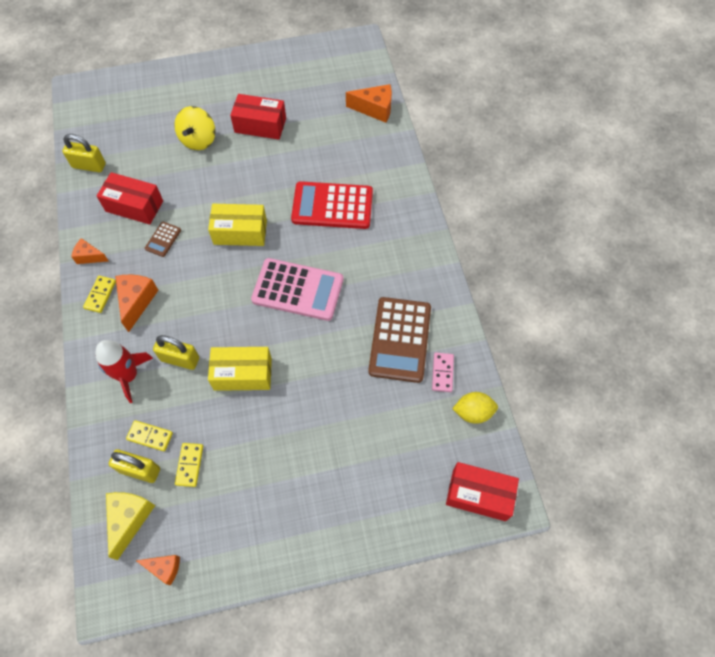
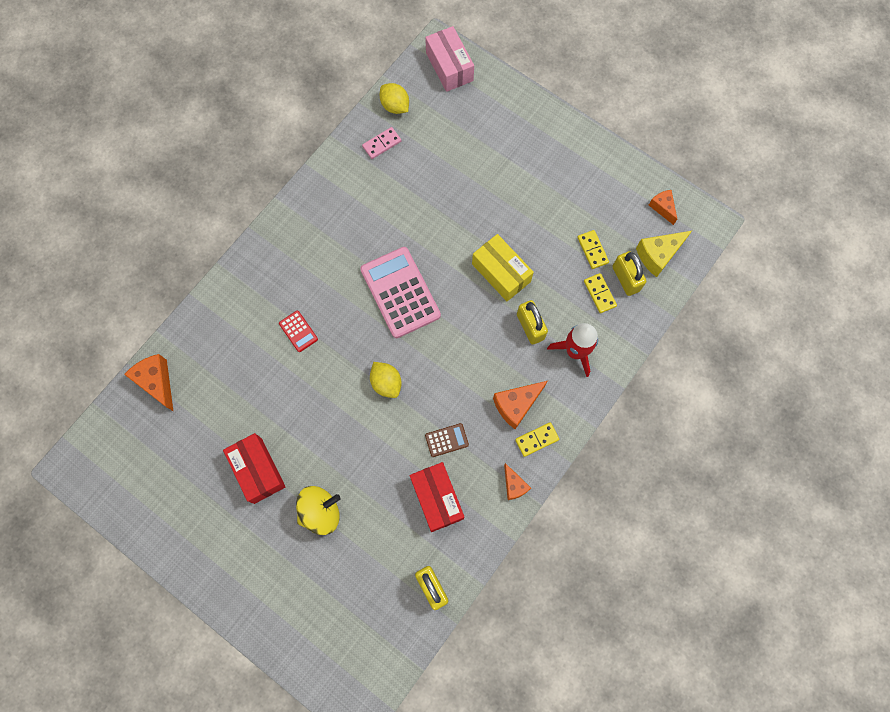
camera: 130 degrees left, 10 degrees up
(189, 465) = (592, 250): yellow domino -> yellow domino turned 75 degrees counterclockwise
(240, 232) = (386, 383): yellow box -> yellow lemon
(332, 206) = (298, 331): red calculator -> red calculator, size x0.45
(400, 339) = (379, 189): brown calculator -> none
(479, 495) = (449, 67): red box -> pink box

